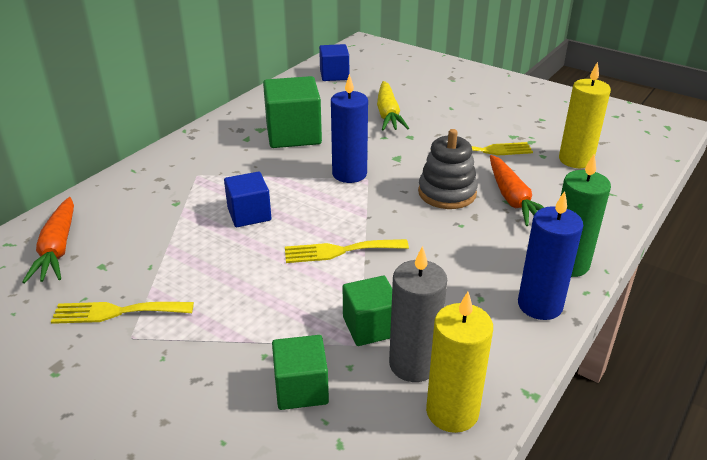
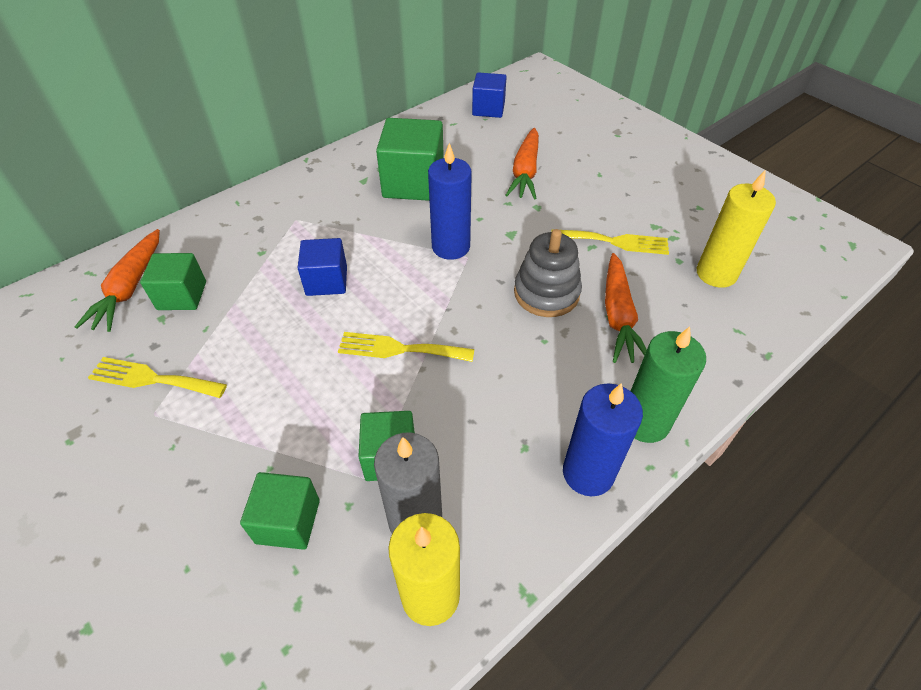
camera: 15 degrees right, 15 degrees up
(114, 246) = (182, 295): none -> green cube
(388, 114) = (525, 172): yellow carrot -> orange carrot

